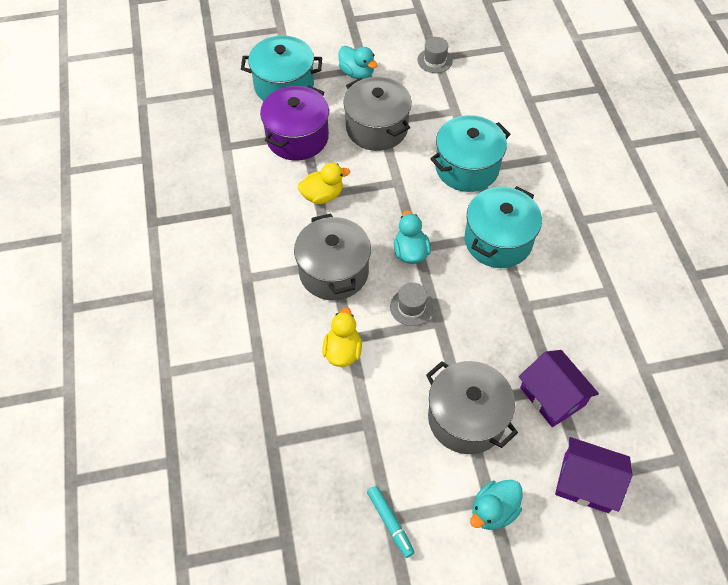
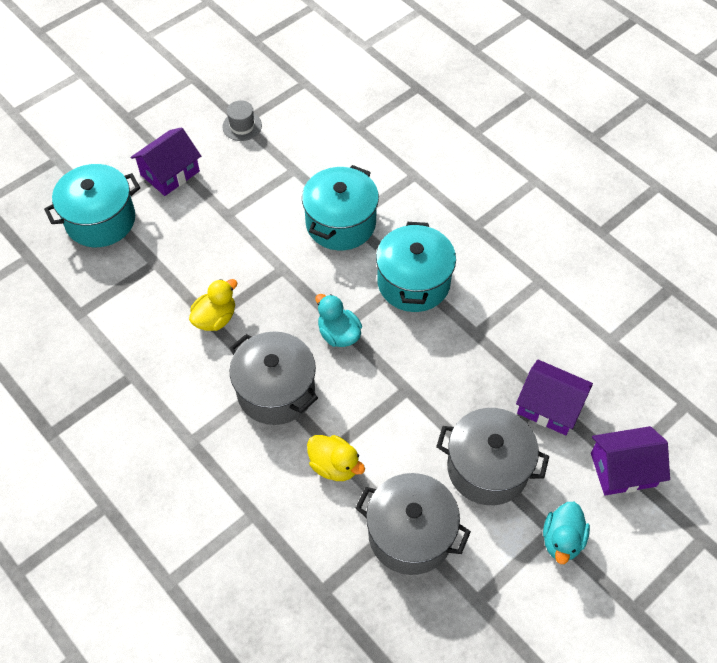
camera: 30 degrees left, 0 degrees up
(297, 137) = (150, 269): purple pot -> none
(342, 351) = (334, 465): yellow duck -> yellow duck turned 150 degrees clockwise
(357, 73) = (170, 173): turquoise duck -> purple house
(377, 128) = (227, 222): grey pot -> grey pot (410, 534)
(390, 523) = (480, 604): turquoise marker -> none
(411, 307) = (373, 388): grey hat -> none

